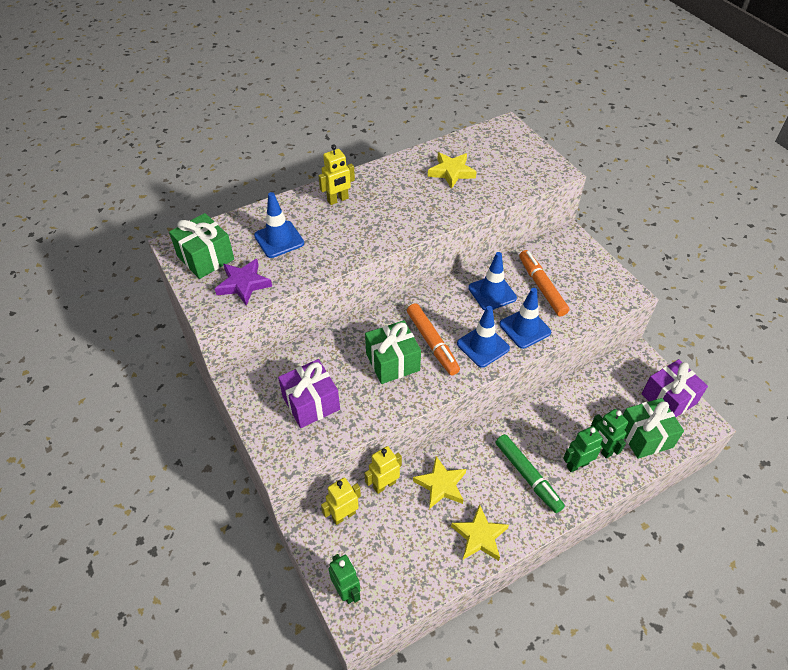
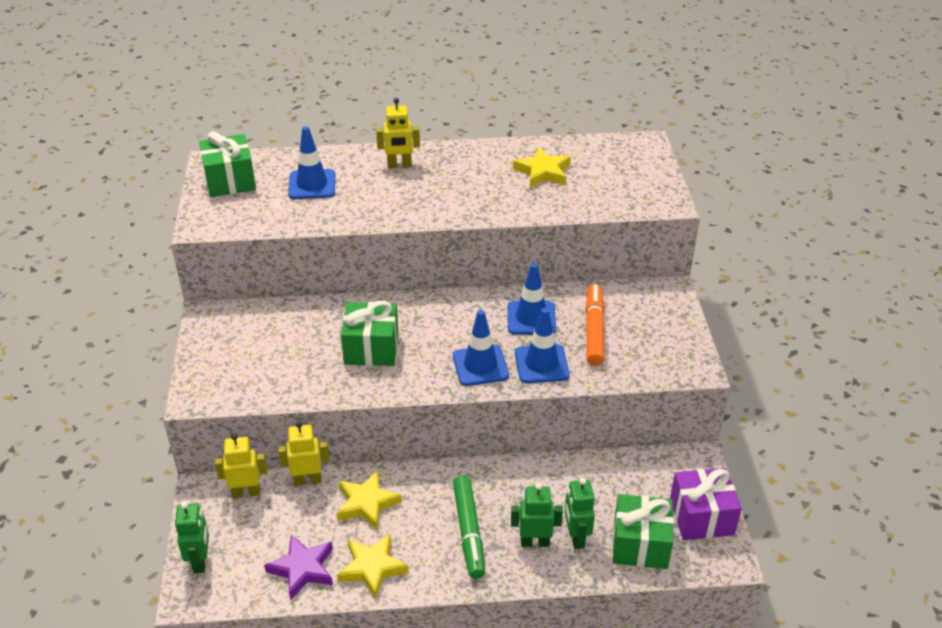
camera: 25 degrees right, 10 degrees down
(243, 284) = (247, 214): purple star -> purple star (302, 569)
(311, 403) = (261, 357): purple gift -> none
(432, 343) = (427, 345): orange marker -> none

